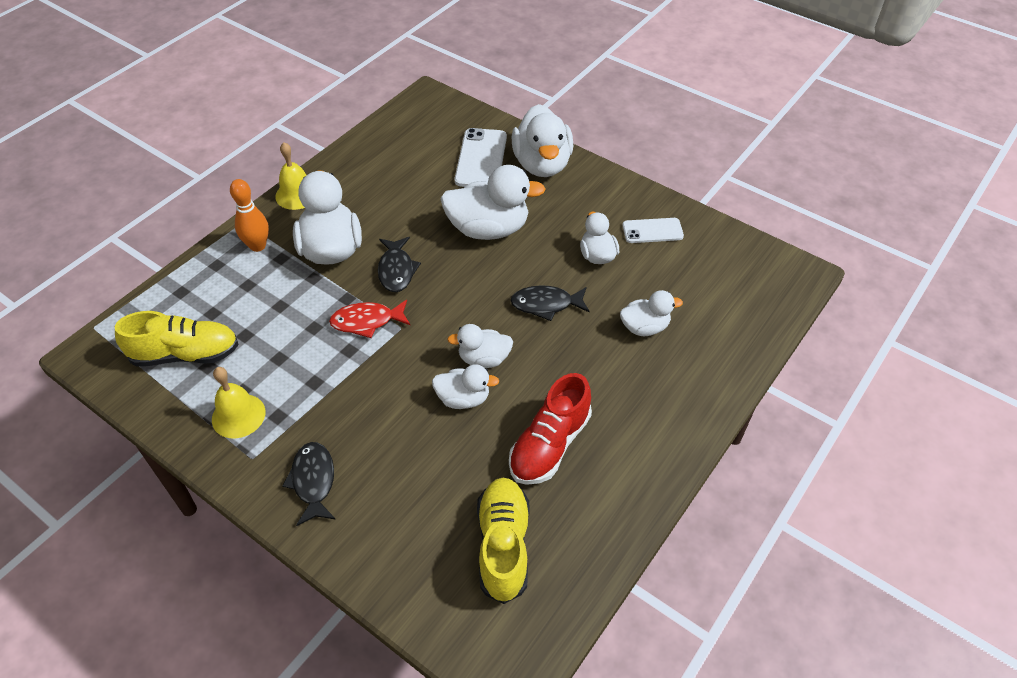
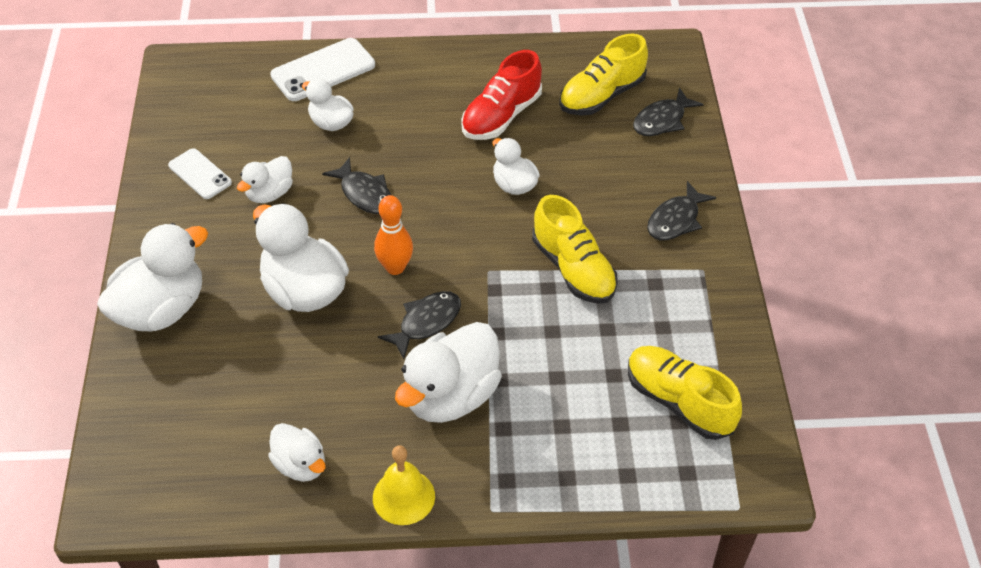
camera: 130 degrees left, 0 degrees up
(238, 415) = (683, 309): yellow bell -> none
(257, 246) = (508, 465): orange bowling pin -> orange bowling pin (395, 267)
(347, 377) = (573, 269): none -> yellow shoe
(367, 321) = (506, 299): red fish -> none
(424, 571) = (662, 120): none -> black fish
(481, 159) = (195, 368): white phone -> white phone (323, 70)
(484, 359) = (463, 197): white duck -> white duck (300, 465)
(549, 445) = (501, 116): red shoe -> red shoe turned 135 degrees clockwise

